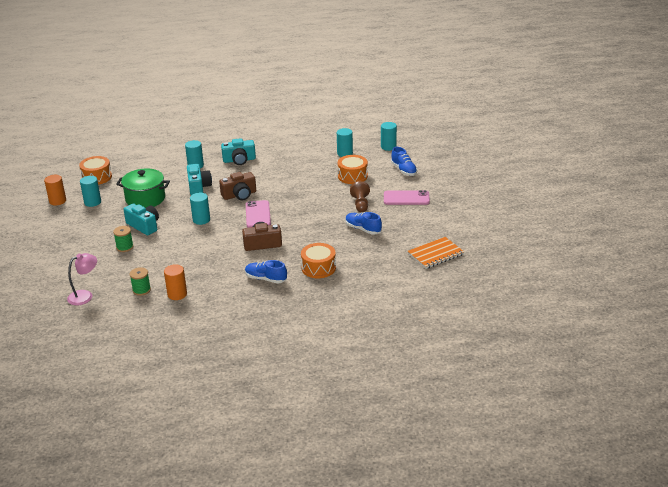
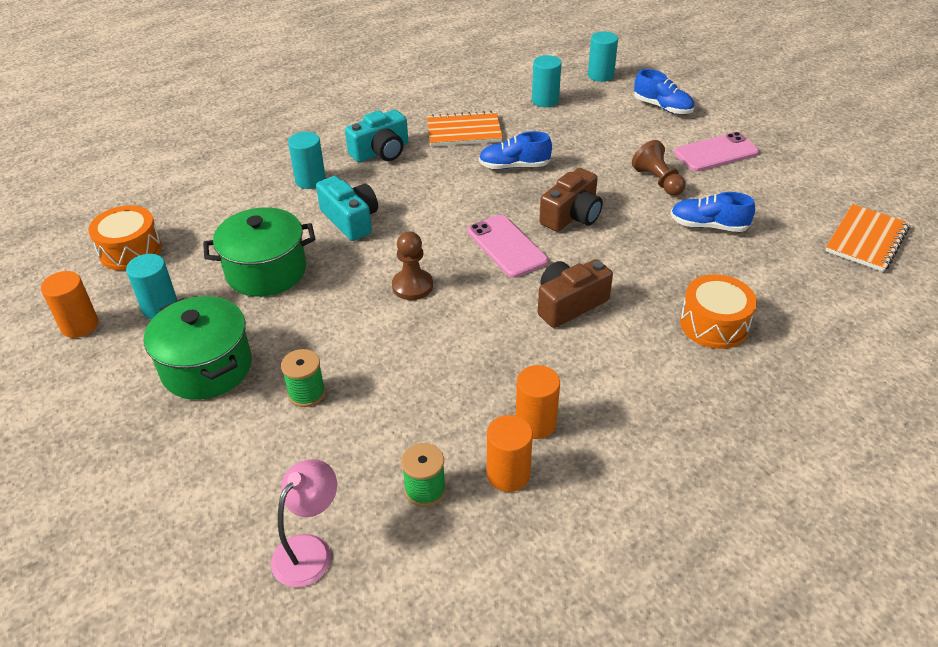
camera: 25 degrees left, 10 degrees up
(94, 228) = (207, 367): none -> green pot
(144, 226) = (309, 331): turquoise camera -> none
(201, 220) = (412, 286): turquoise cylinder -> brown pawn
(204, 281) = (535, 423): none -> orange cylinder
(239, 195) = (439, 217): brown camera -> brown camera (572, 216)
(266, 279) = (645, 378): blue shoe -> blue shoe (514, 166)
(288, 159) = (464, 131): none -> orange notebook
(352, 176) = (596, 136): orange drum -> none

